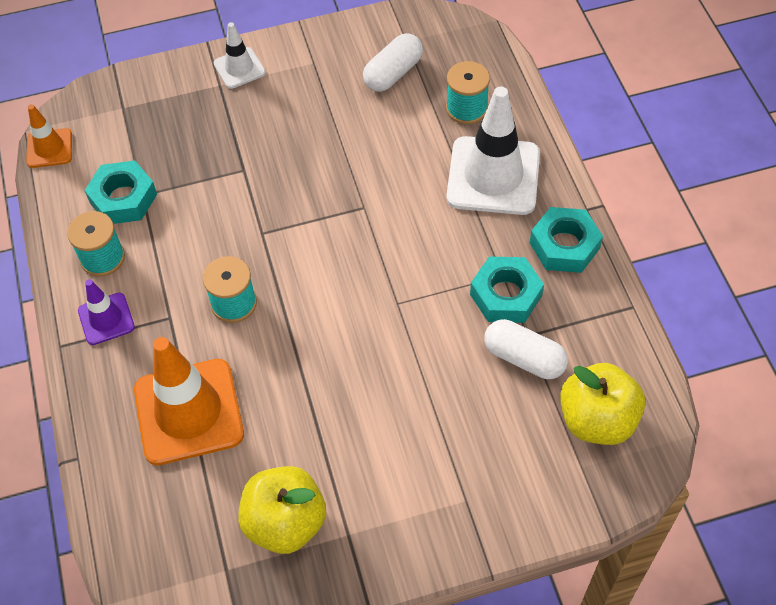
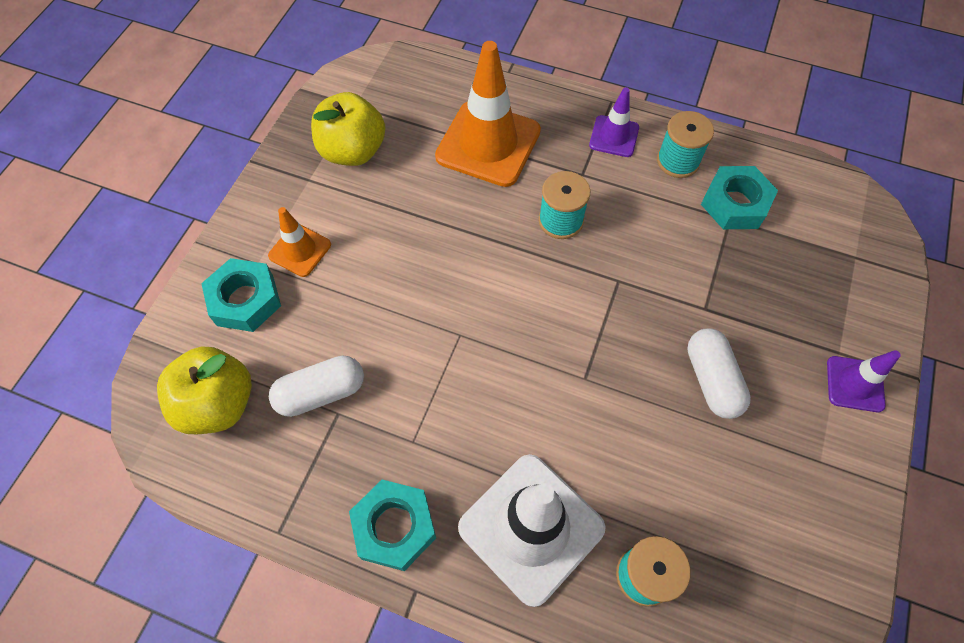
camera: 125 degrees right, 5 degrees up
(49, 148) = (834, 181): orange traffic cone -> orange traffic cone (300, 250)
(239, 68) = (855, 384): white traffic cone -> purple traffic cone
(393, 73) = (752, 534): white capsule -> white capsule (712, 380)
(506, 295) = (390, 427): turquoise nut -> turquoise nut (245, 300)

